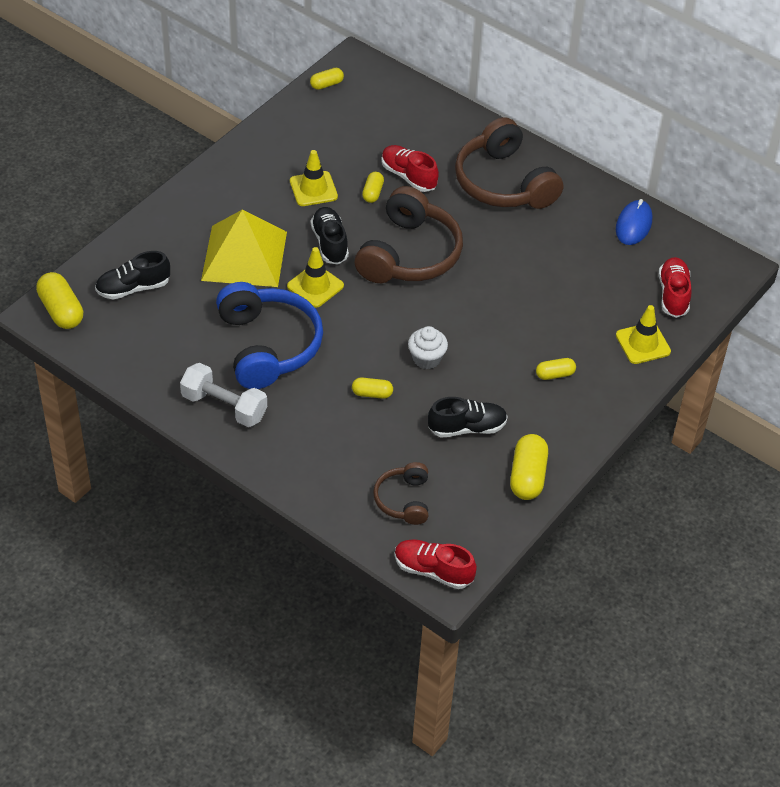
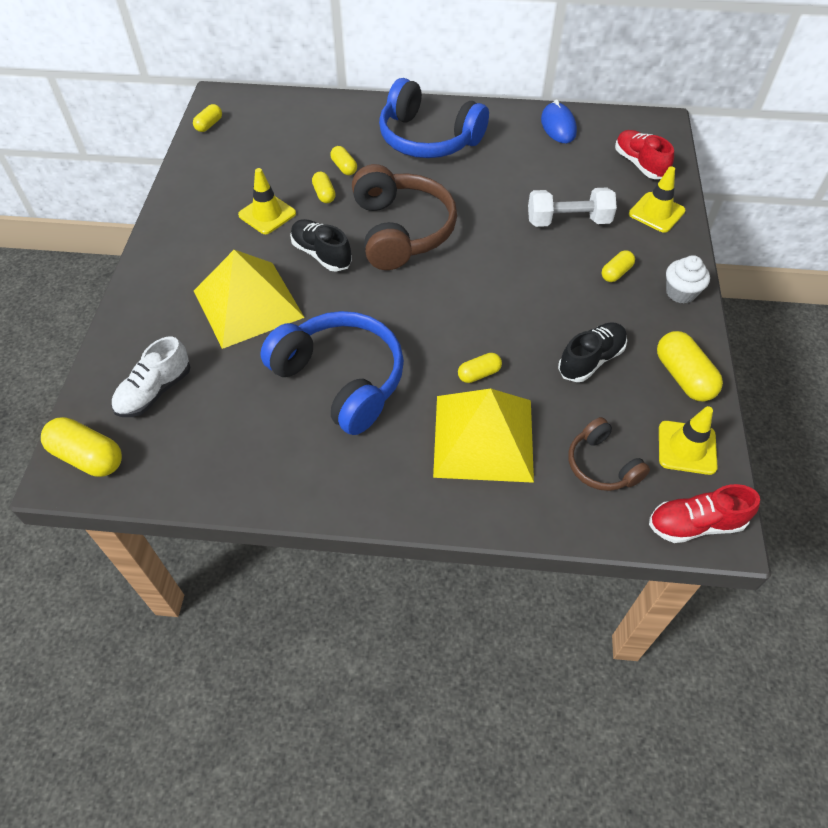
camera: 30 degrees left, 5 degrees up
(133, 288) = (155, 391): black shoe -> white shoe
(224, 406) = (346, 467): white dumbbell -> white dumbbell (568, 221)
(315, 286) = (340, 299): yellow traffic cone -> yellow traffic cone (687, 448)
(336, 438) = (483, 437): none -> yellow pyramid
(408, 176) = (344, 167): red shoe -> yellow capsule
(426, 358) = (498, 315): white cupcake -> white cupcake (680, 293)
(504, 183) = (428, 138): brown headphones -> blue headphones

